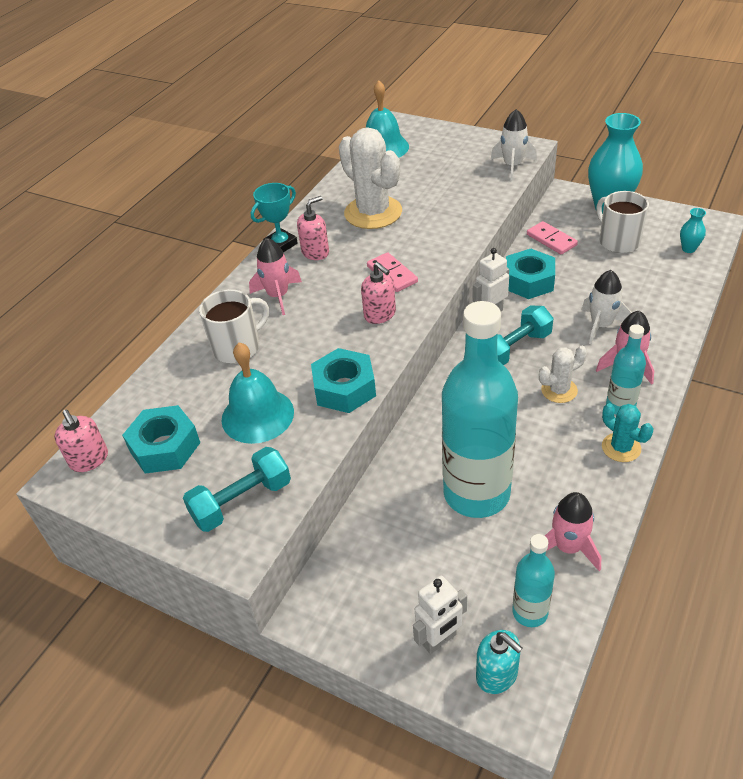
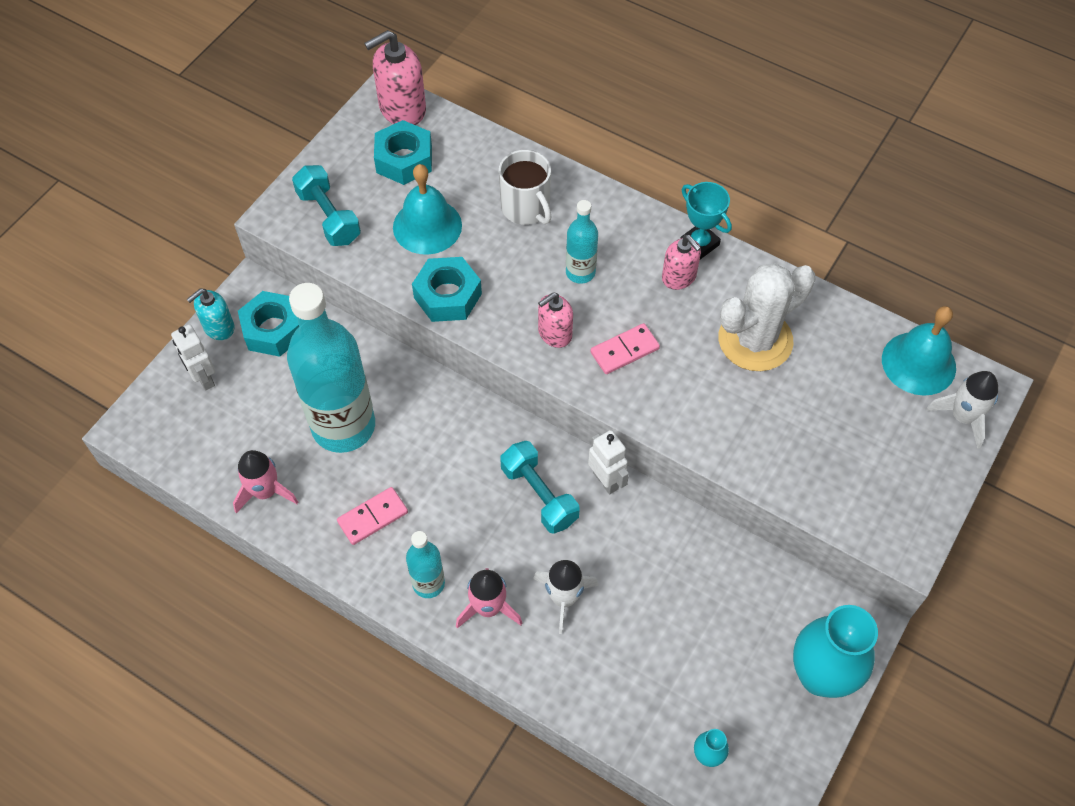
camera: 90 degrees right, 15 degrees up
(89, 460) = (402, 109): pink soap dispenser -> pink soap dispenser, size x1.60
(278, 296) = (603, 241): pink rocket -> none
(497, 675) = (163, 414): turquoise soap dispenser -> turquoise soap dispenser (218, 327)
(512, 166) = (855, 519): white rocket -> white rocket (963, 417)
(529, 281) = (661, 534): turquoise nut -> turquoise nut (273, 330)
(530, 612) = (210, 448): turquoise bottle -> turquoise bottle (580, 272)
(551, 240) = (748, 579): pink domino -> pink domino (373, 517)
(559, 390) = (464, 527): white cactus -> none
(618, 241) = (735, 665): white mug -> none
(621, 447) = (371, 568): turquoise cactus -> none

